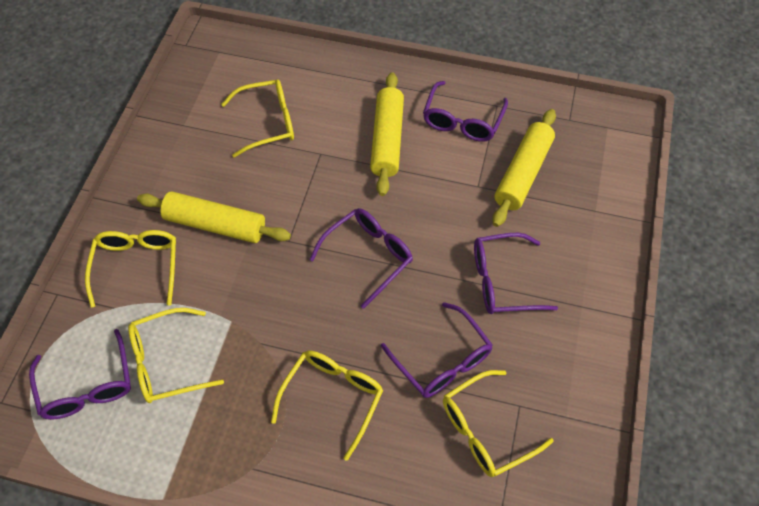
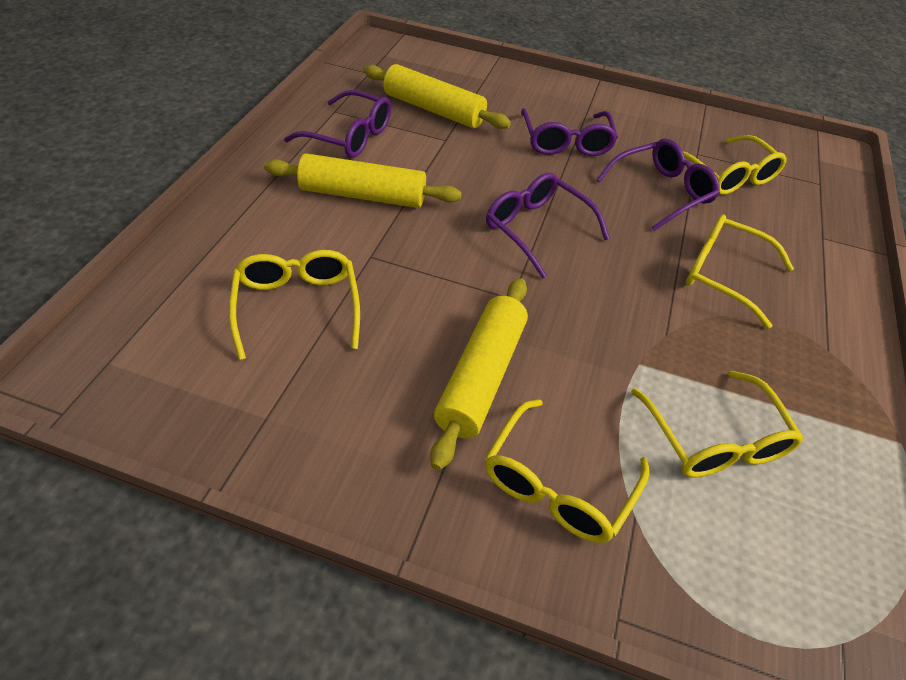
camera: 90 degrees left, 10 degrees down
(87, 385) = (776, 550): purple glasses -> none
(137, 267) = (558, 484): yellow glasses -> yellow glasses turned 60 degrees counterclockwise

